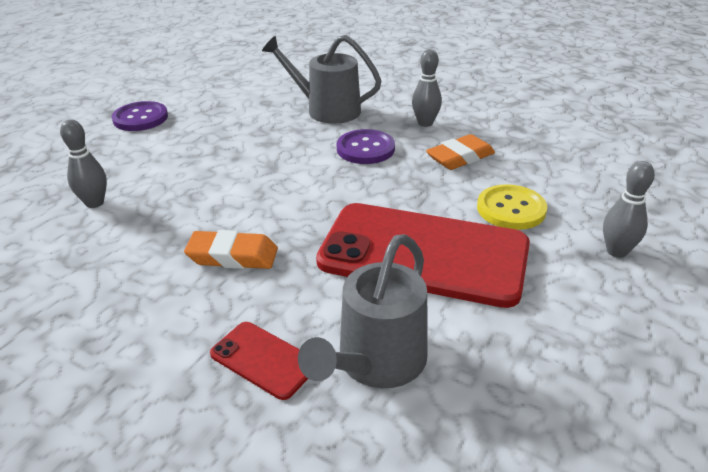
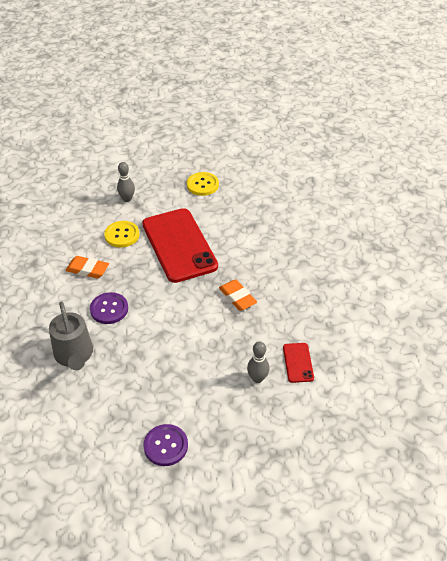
camera: 130 degrees left, 10 degrees up
(263, 360) = (273, 253): red phone -> red phone (298, 362)
(376, 363) = (245, 229): grey watering can -> none
(425, 123) = (57, 301): grey bowling pin -> none
(596, 380) = (202, 185): none -> yellow button

